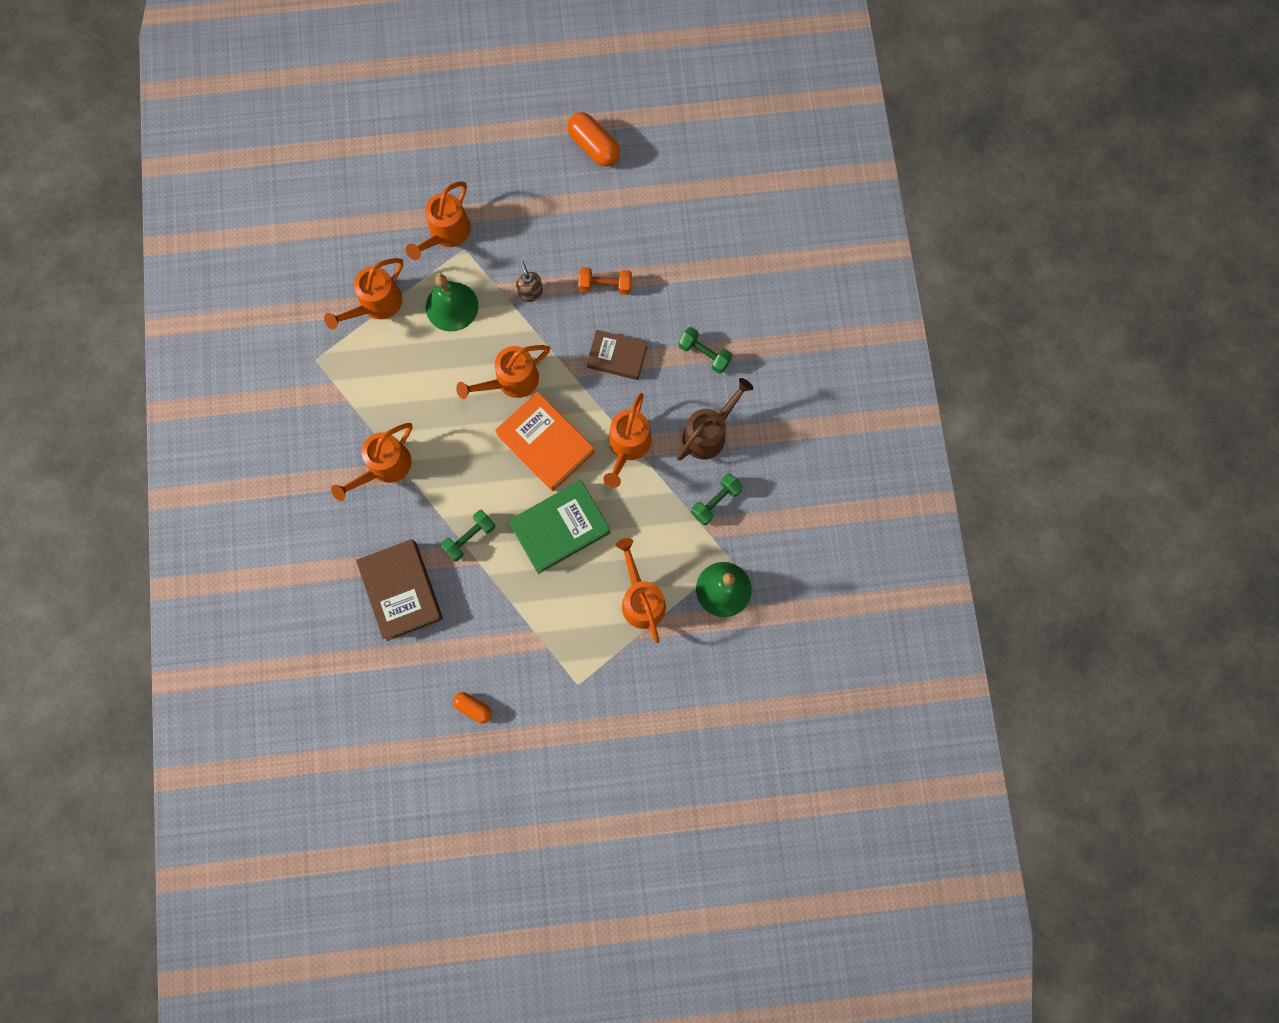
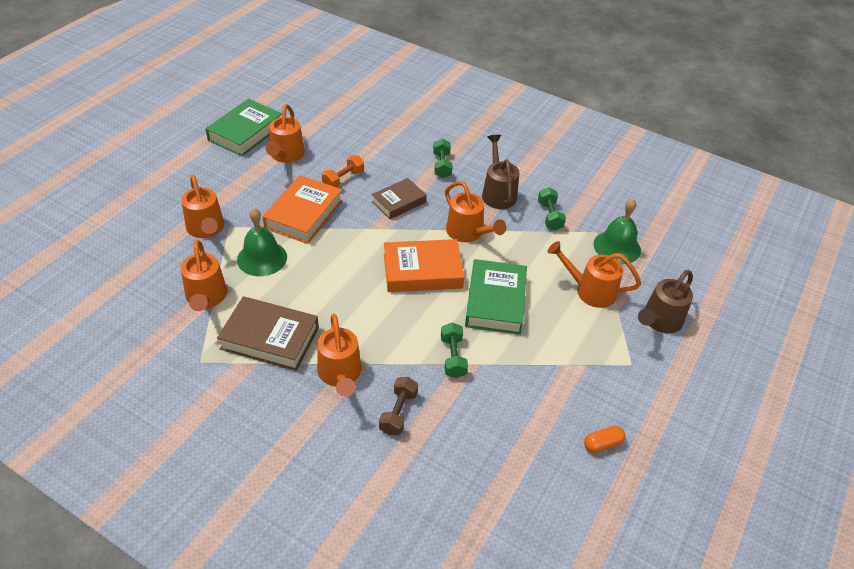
camera: 55 degrees left, 30 degrees down
(383, 537) = (398, 412): none -> brown dumbbell
(401, 591) = (457, 430): brown book -> brown book (270, 338)
(511, 381) = (355, 261): orange watering can -> orange watering can (286, 156)
(530, 292) = (303, 214): brown soap dispenser -> orange book
(594, 147) = (245, 132): orange capsule -> green book
(651, 680) = (659, 321): none -> brown watering can
(704, 354) = (442, 165): green dumbbell -> green dumbbell turned 75 degrees counterclockwise

